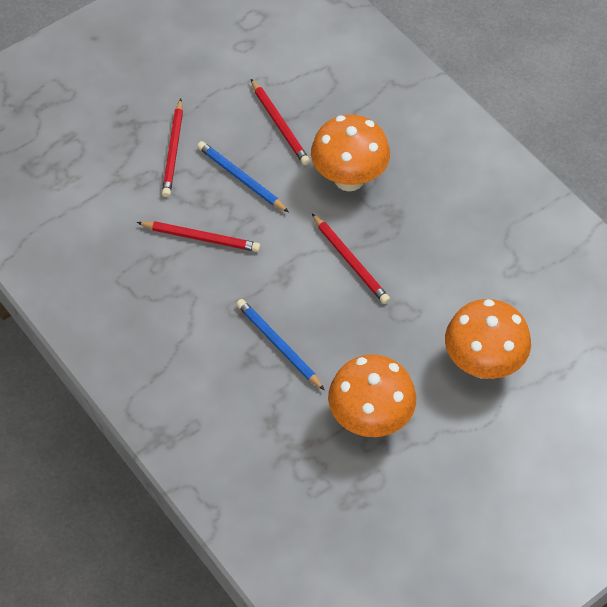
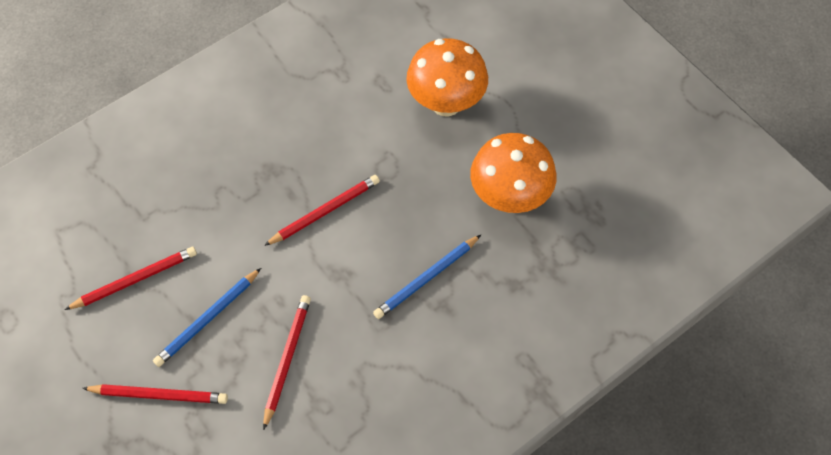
camera: 90 degrees left, 5 degrees up
(349, 179) = (218, 211): orange mushroom -> none

